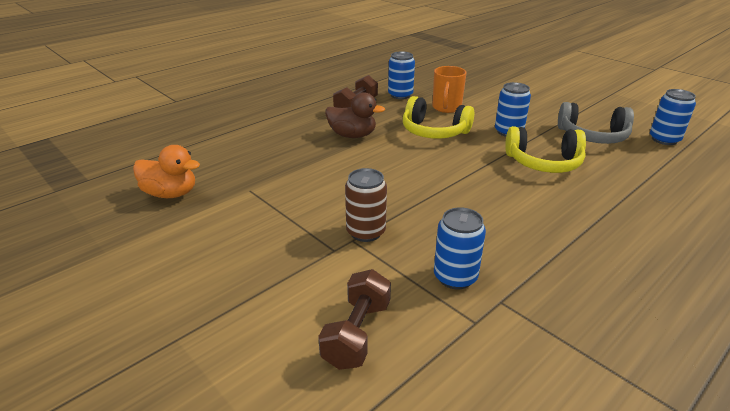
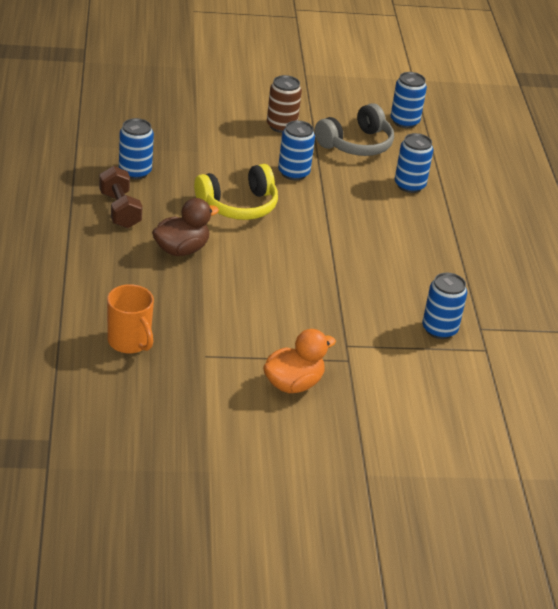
camera: 55 degrees left, 5 degrees up
(171, 194) = (152, 400): orange duck -> orange duck (293, 384)
(357, 333) = (445, 399): brown dumbbell -> none
(365, 232) = (344, 334): brown can -> brown can (281, 126)
(446, 108) = (203, 168): orange mug -> orange mug (129, 342)
(543, 163) = (361, 195): yellow headphones -> none
(602, 174) = (409, 185): none -> blue can

